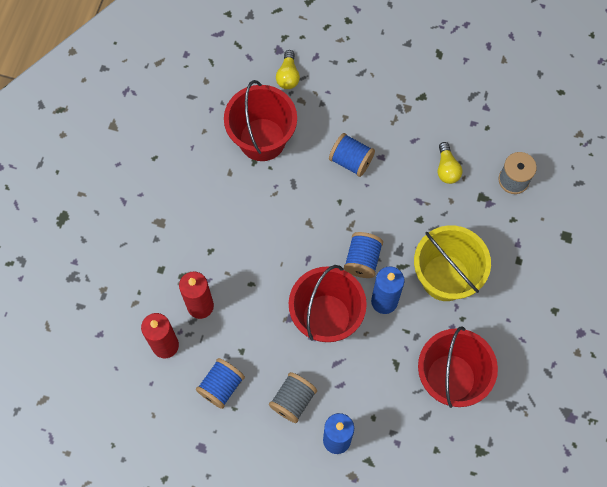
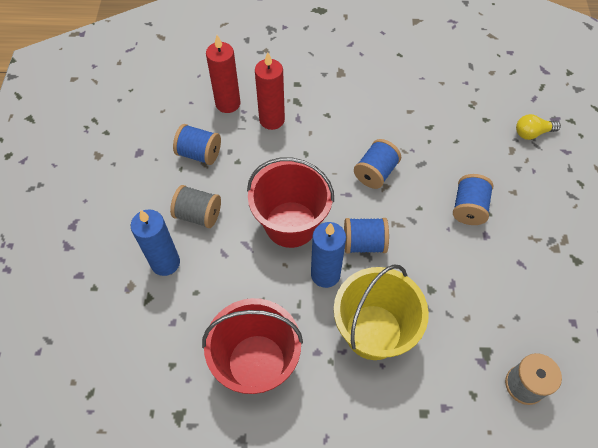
camera: 75 degrees right, 10 degrees down
(262, 139) = (455, 128): red bucket -> none
(292, 227) = (375, 173): none -> blue spool
(447, 169) = (503, 305): yellow light bulb -> none

